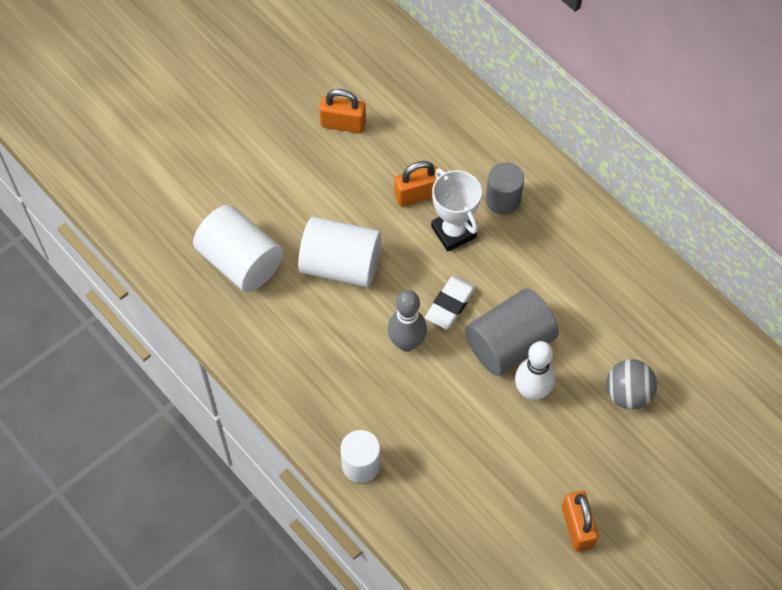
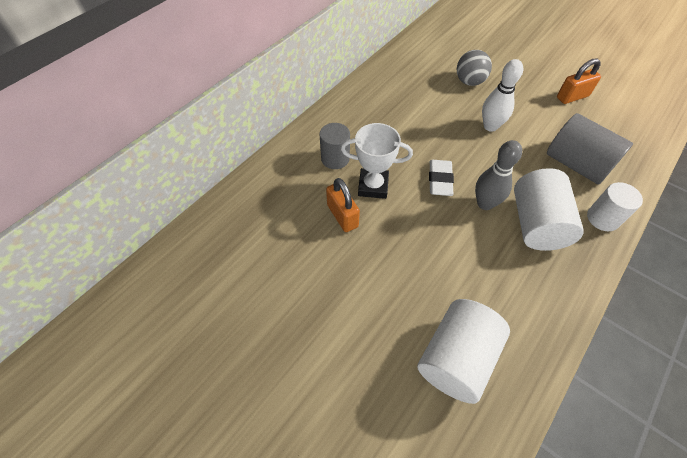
camera: 100 degrees left, 5 degrees down
(341, 265) = (430, 264): white cylinder -> white cylinder (536, 224)
(343, 124) = (272, 289): orange padlock -> none
(450, 304) = (440, 180): white eraser -> white eraser turned 75 degrees clockwise
(453, 232) = (373, 186): white trophy -> white trophy turned 45 degrees clockwise
(509, 344) = (459, 142): grey cylinder -> grey cylinder (576, 164)

